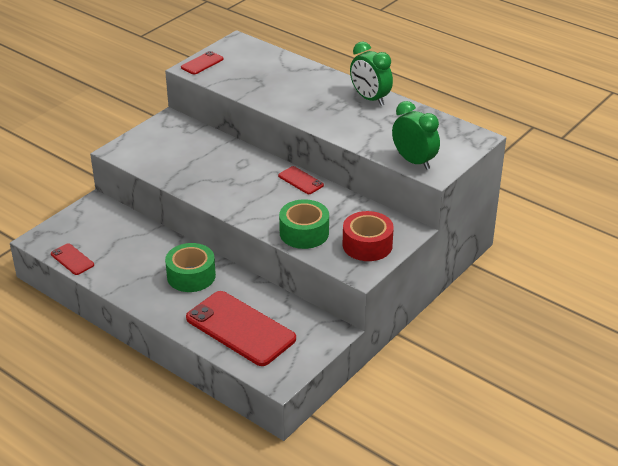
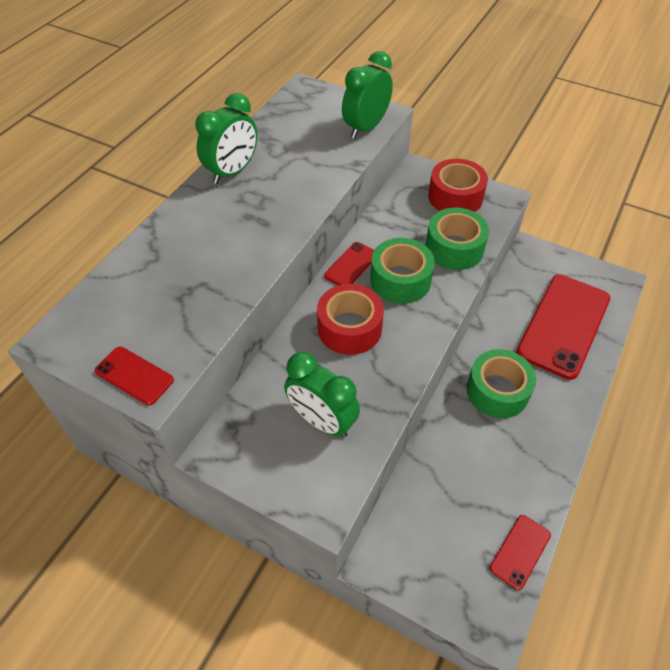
camera: 100 degrees left, 15 degrees up
(172, 155) = (322, 421): none -> green clock
(240, 173) = (349, 328): none -> red tape
(278, 201) = (400, 280): none -> green tape

